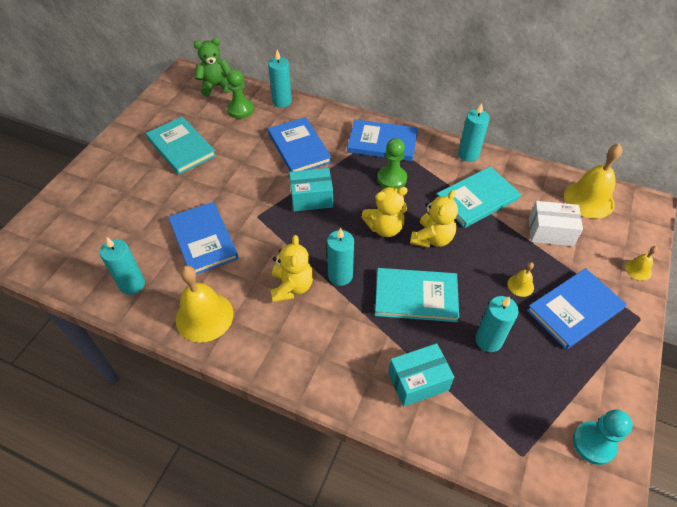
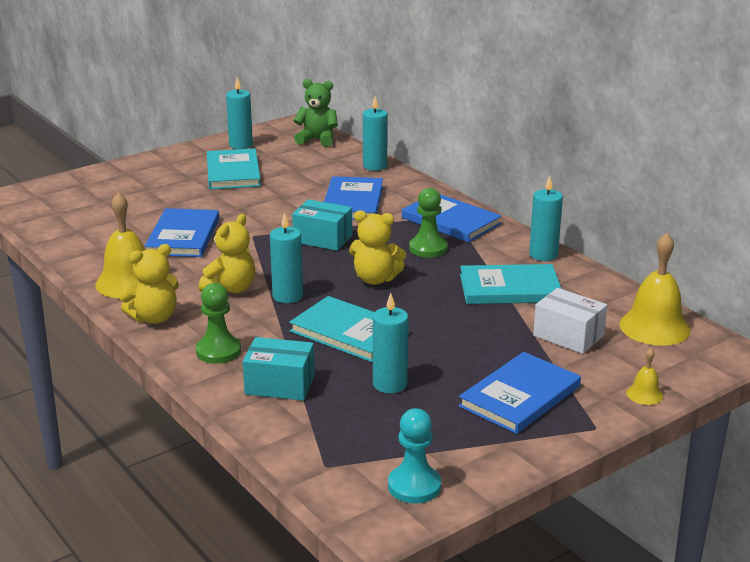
camera: 30 degrees right, 25 degrees down
(132, 284) = (88, 245): turquoise candle -> turquoise candle (241, 145)
(240, 109) = (323, 161): green pawn -> green pawn (218, 351)
(432, 238) = (418, 301): yellow teddy bear -> yellow teddy bear (154, 318)
(520, 285) = (478, 361): yellow bell -> none
(574, 309) = (520, 396): blue book -> blue book turned 45 degrees counterclockwise

